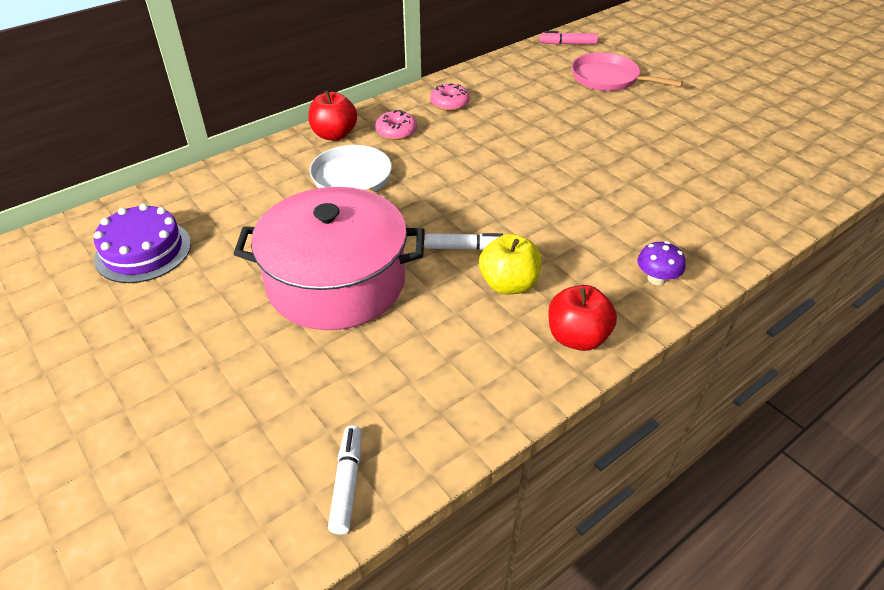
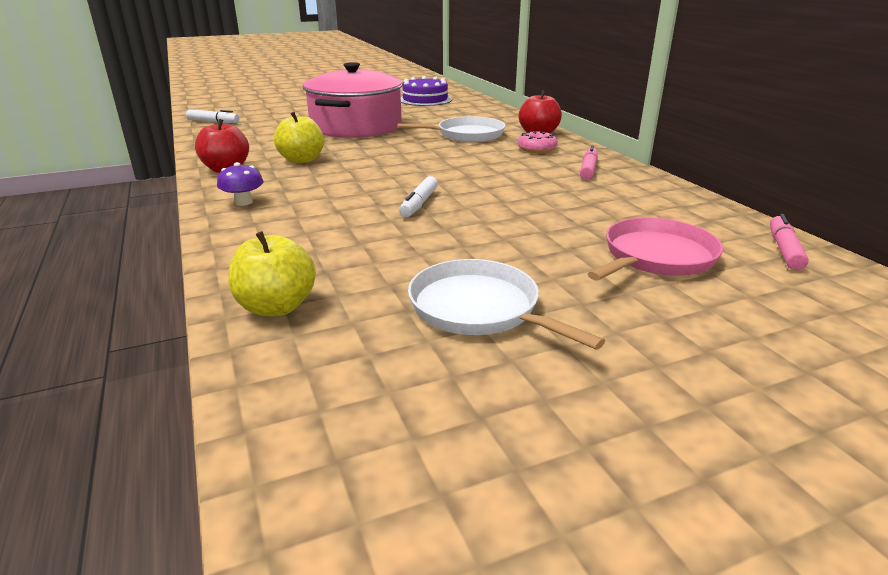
camera: 105 degrees right, 15 degrees down
(449, 103) = (588, 169): pink donut -> pink marker
(465, 248) = (355, 154): white marker -> white marker (419, 204)
(720, 127) = (479, 308): none -> white pan
(788, 195) = (276, 307): none -> yellow apple

